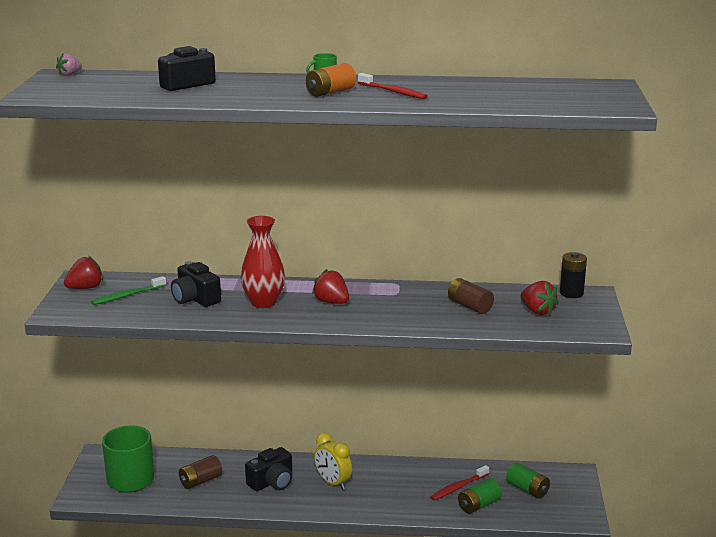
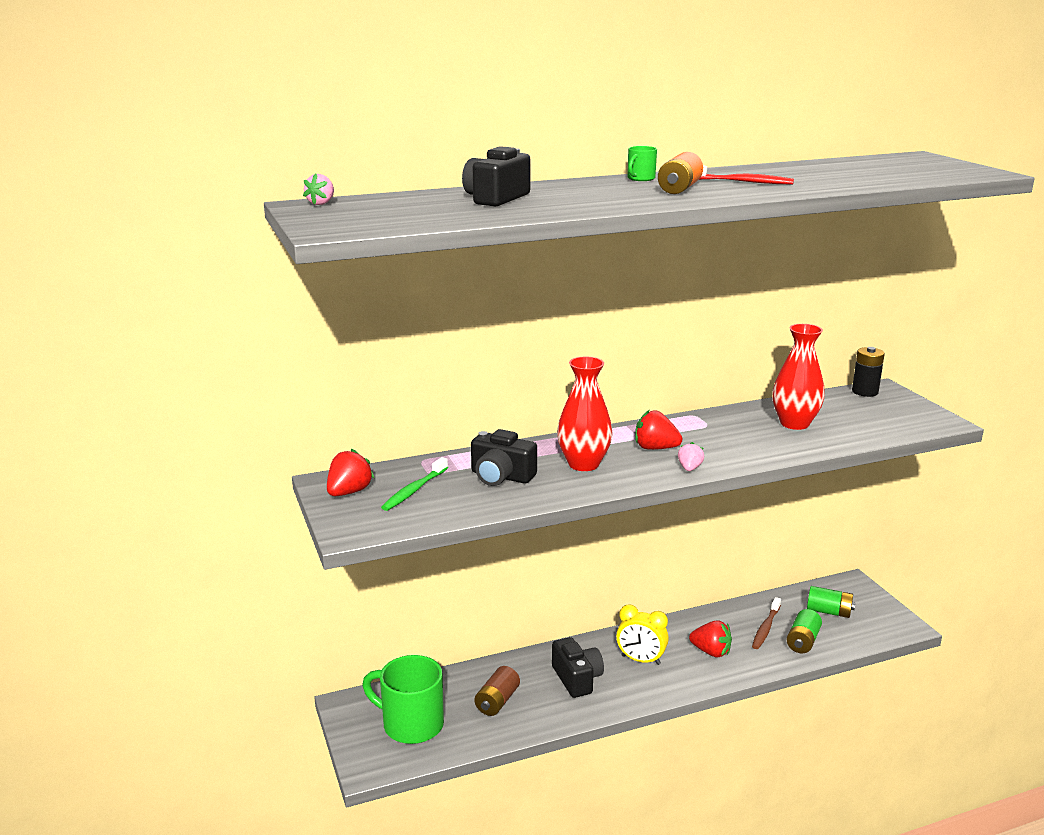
camera: 25 degrees left, 0 degrees up
(272, 482) = (577, 679): black camera -> black camera turned 45 degrees counterclockwise
(336, 322) = (689, 468): none -> pink strawberry
(458, 487) = (765, 628): red toothbrush -> brown toothbrush
(469, 306) = (794, 423): brown battery -> red vase
(537, 311) = (861, 415): red strawberry -> red strawberry (711, 652)

